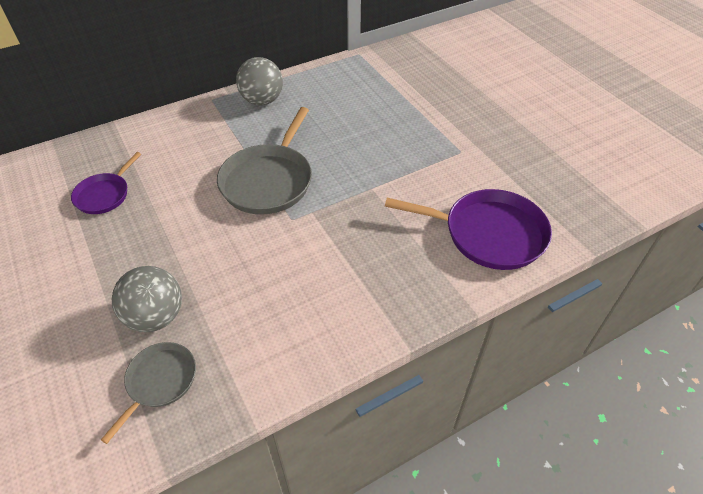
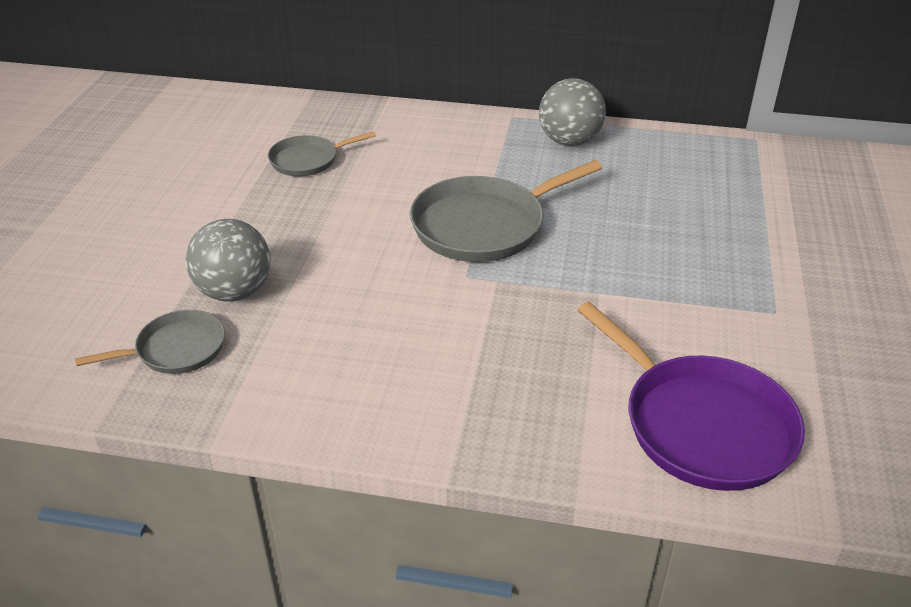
camera: 40 degrees right, 10 degrees down
(104, 195) = (307, 160): purple pan -> grey pan

